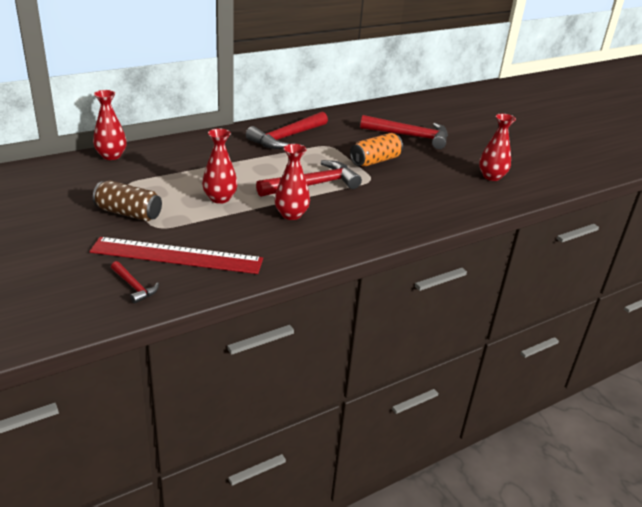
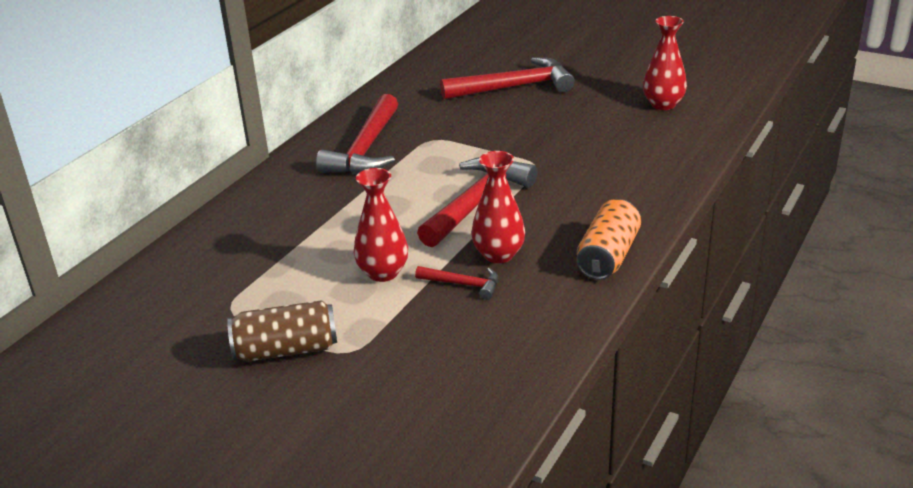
camera: 25 degrees left, 0 degrees up
(111, 156) = (154, 276): red vase -> none
(134, 286) = (422, 449): red hammer -> red hammer (463, 284)
(177, 256) = (425, 379): red ruler -> none
(375, 161) = (512, 137): orange can -> orange can (608, 256)

